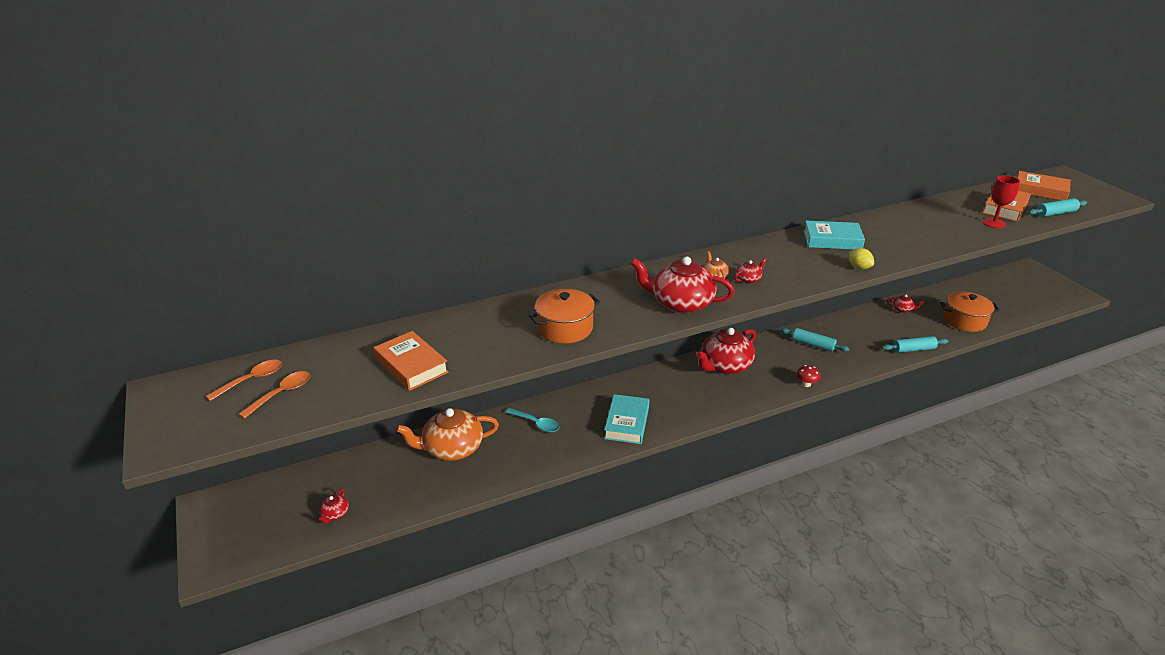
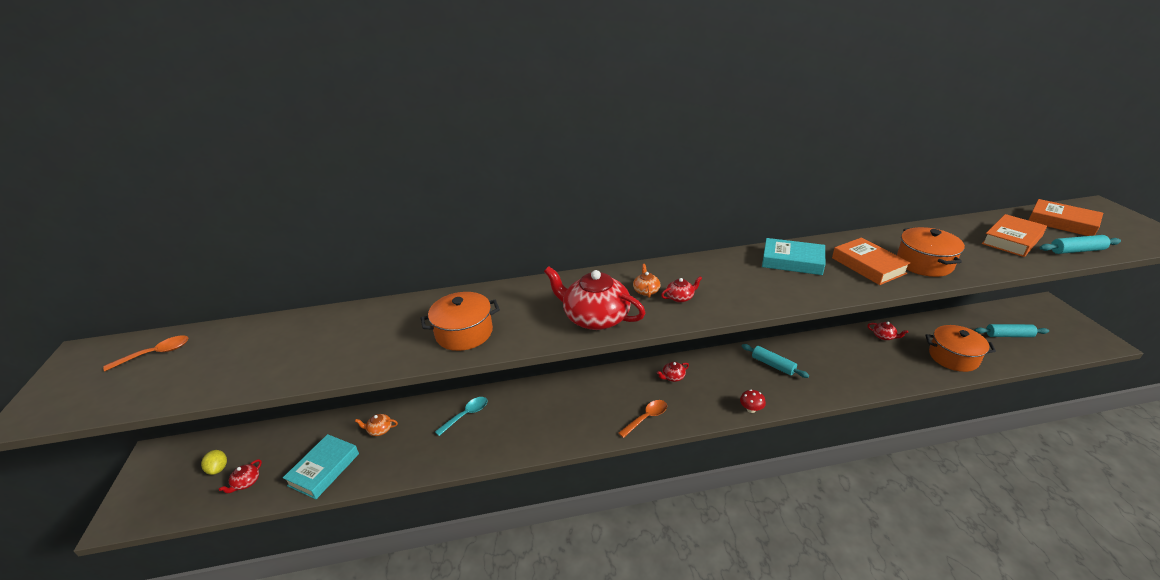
camera: 15 degrees right, 0 degrees up
(281, 394) = (167, 372): orange spoon -> orange spoon (646, 418)
(411, 365) = (297, 357): orange book -> orange book (868, 266)
(452, 448) = (379, 430): orange teapot -> orange teapot, size x0.43
(536, 423) = (466, 415): turquoise spoon -> turquoise spoon turned 90 degrees counterclockwise
(627, 423) = (550, 427): turquoise book -> turquoise book (324, 469)
(725, 365) = (673, 377): red teapot -> red teapot, size x0.43
(859, 267) = (810, 295): yellow lemon -> yellow lemon (218, 468)
(913, 349) = (884, 384): turquoise rolling pin -> turquoise rolling pin (1009, 335)
(941, 233) = (924, 263): none -> orange pot
(994, 223) = (993, 256): red goblet -> none

